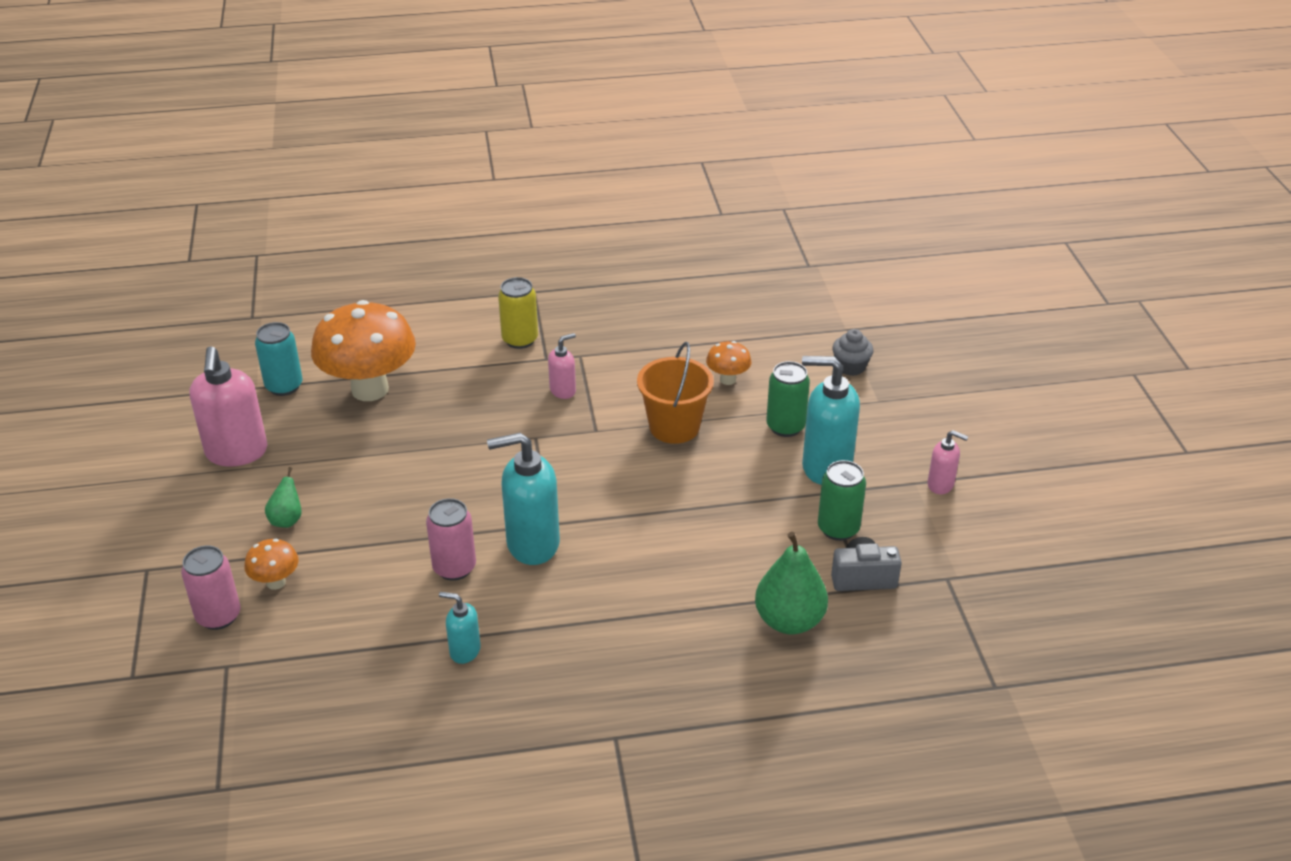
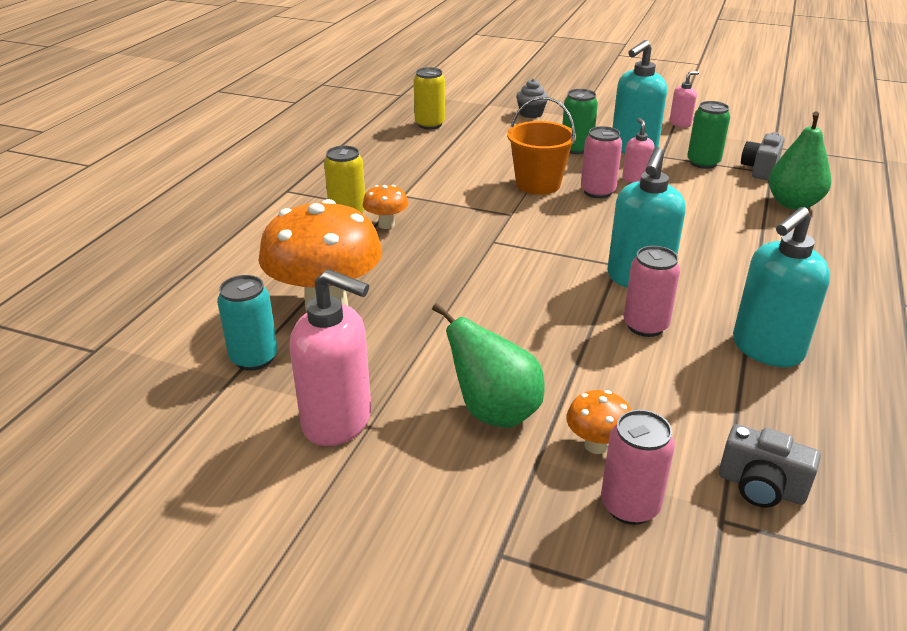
camera: 60 degrees left, 5 degrees down
(271, 680) = (761, 487): none -> grey camera
(287, 520) = (494, 412): green pear -> green pear, size x1.87
(464, 651) = (766, 349): turquoise soap dispenser -> turquoise soap dispenser, size x1.93
(563, 391) = (442, 213): pink soap dispenser -> pink soap dispenser (635, 178)
(692, 471) = (597, 192): none -> pink can
(727, 379) = (501, 152): orange mushroom -> orange mushroom (386, 225)
(750, 312) = (430, 124): none -> yellow can

